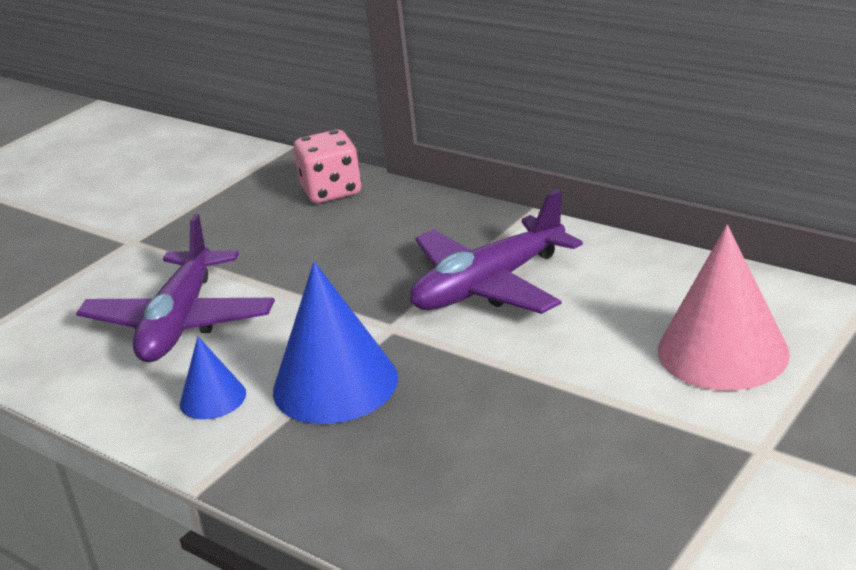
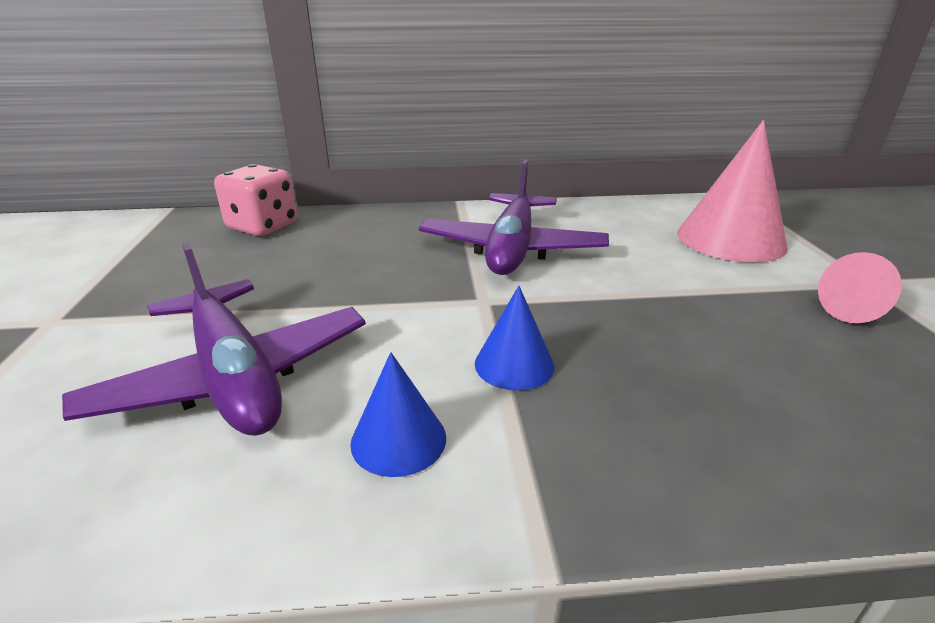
camera: 45 degrees left, 0 degrees up
(335, 384) = (514, 364): blue cone -> blue cone, size x0.53
(676, 464) = (856, 311): none -> pink cone

